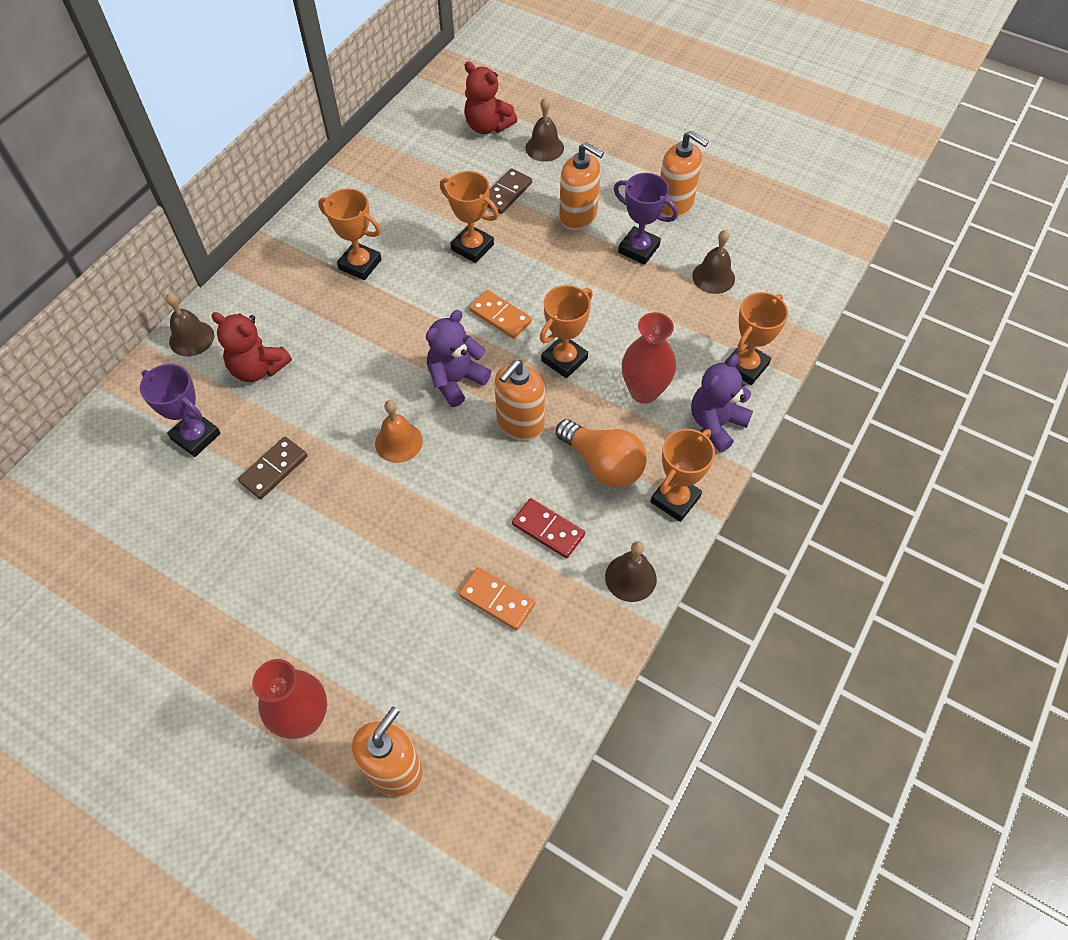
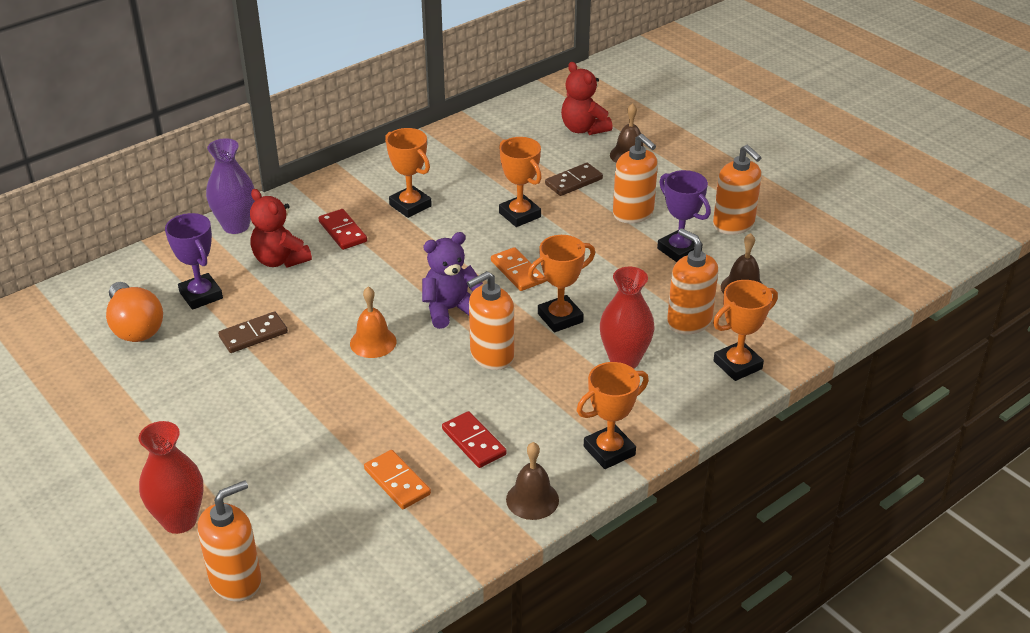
camera: 20 degrees right, 20 degrees down
(191, 338) = (236, 226): brown bell -> purple vase
(306, 315) = (342, 232): none -> red domino
(603, 464) = (553, 406): orange light bulb -> orange light bulb (135, 327)
(682, 329) = (689, 321): none -> orange soap dispenser
(716, 424) = (682, 403): purple teddy bear -> none

